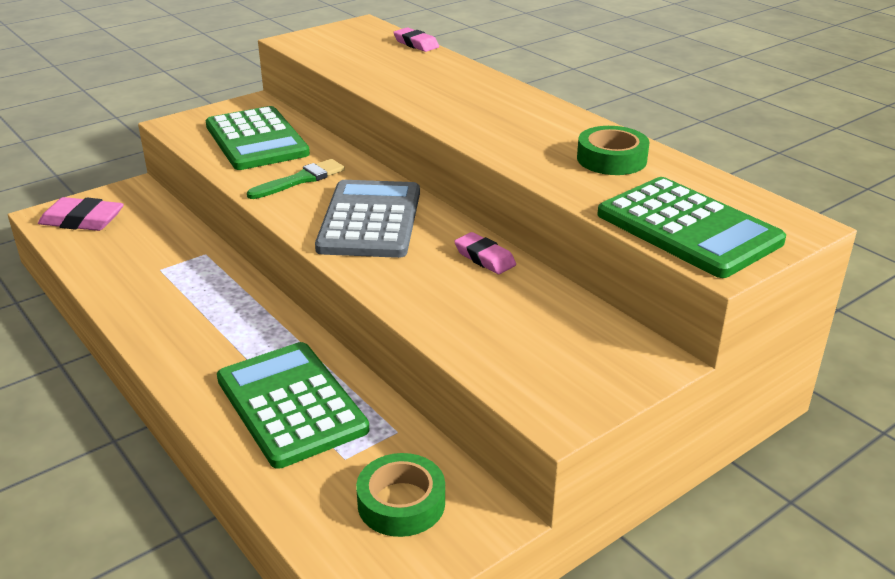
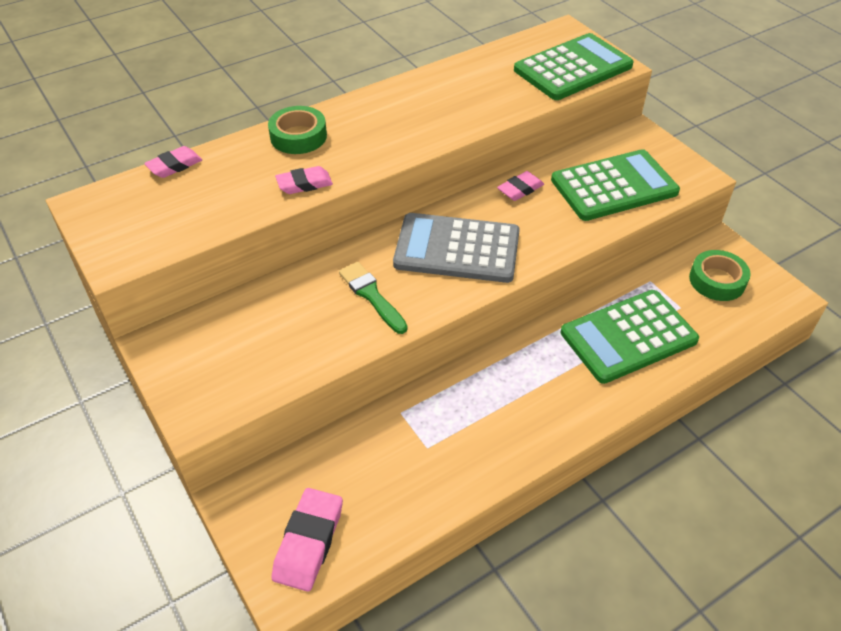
camera: 85 degrees left, 15 degrees up
(256, 140) = (267, 334): green calculator -> green calculator (614, 186)
(395, 90) = (304, 184): none -> pink eraser
(611, 159) = (469, 83): green tape -> green tape (298, 136)

